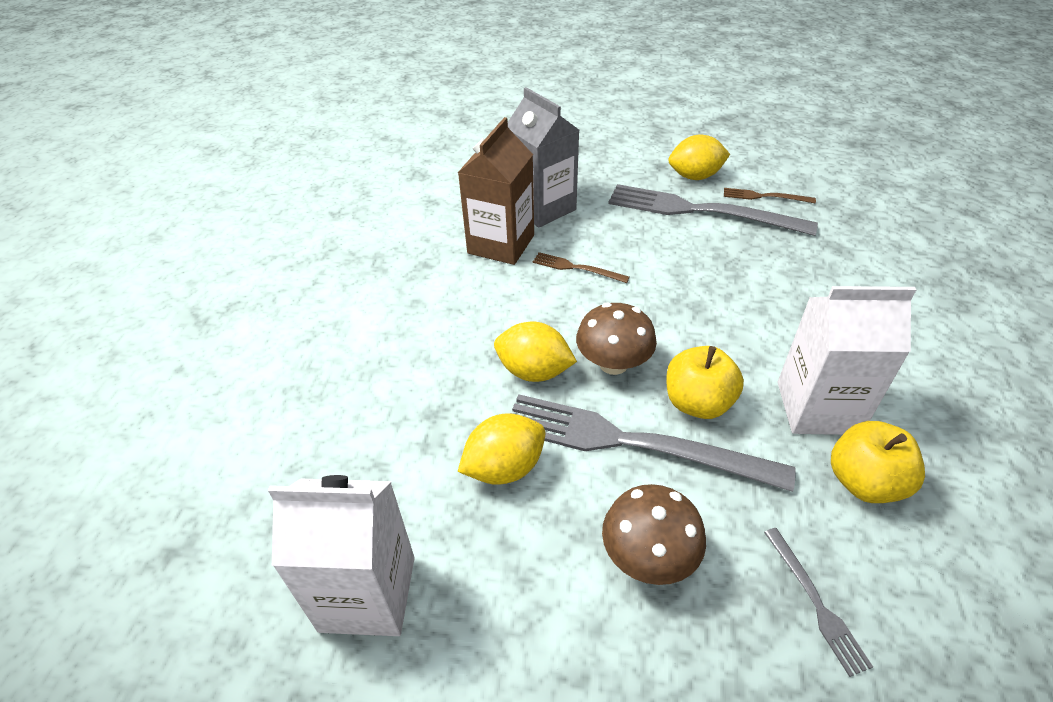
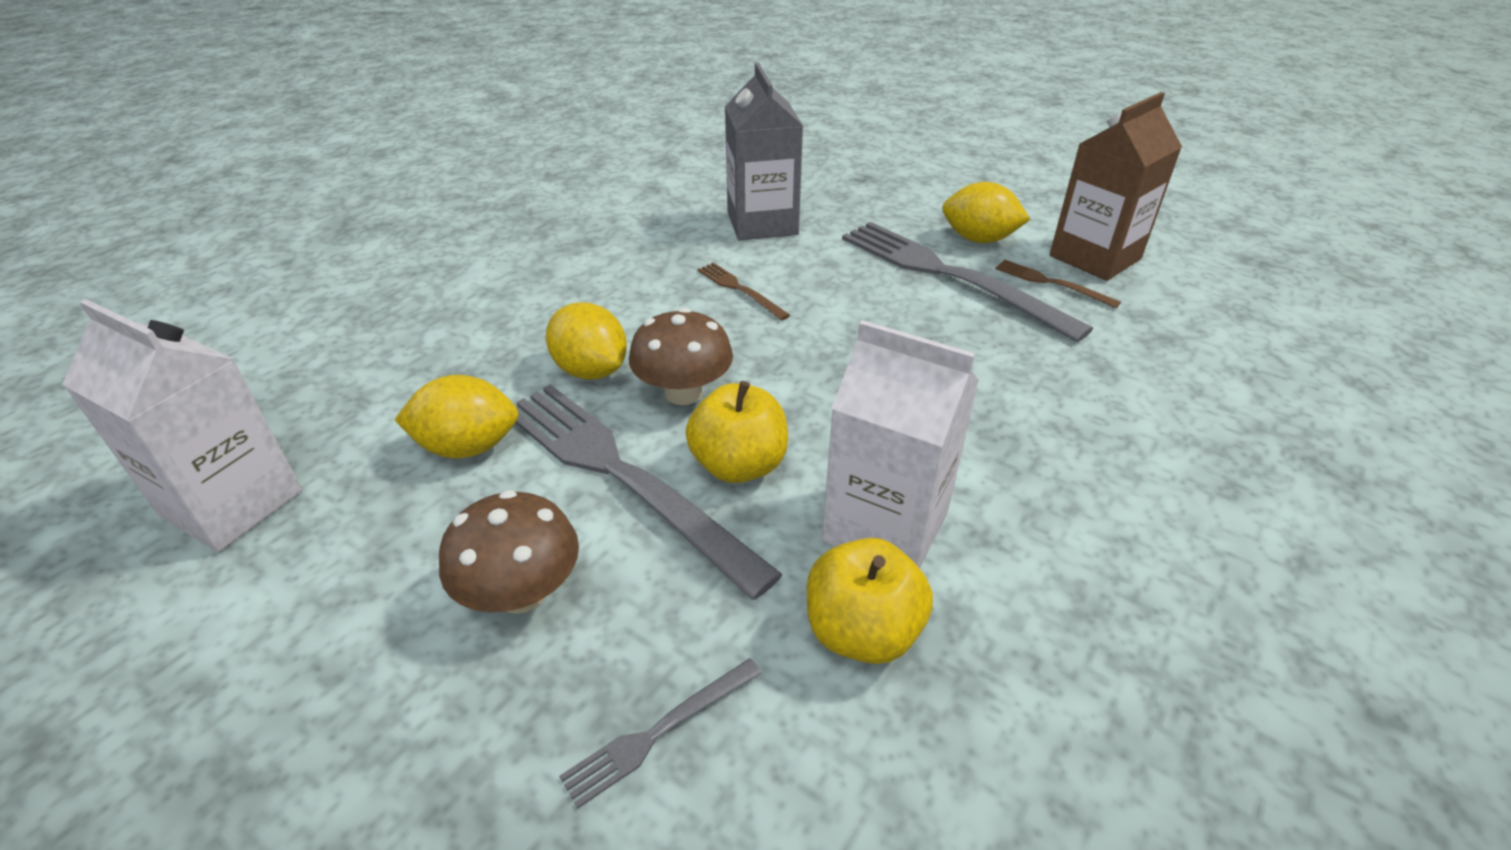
camera: 25 degrees right, 5 degrees down
(501, 244) = (682, 245): brown carton -> brown carton (1095, 257)
(815, 602) = (659, 732): grey fork -> grey fork turned 45 degrees clockwise

